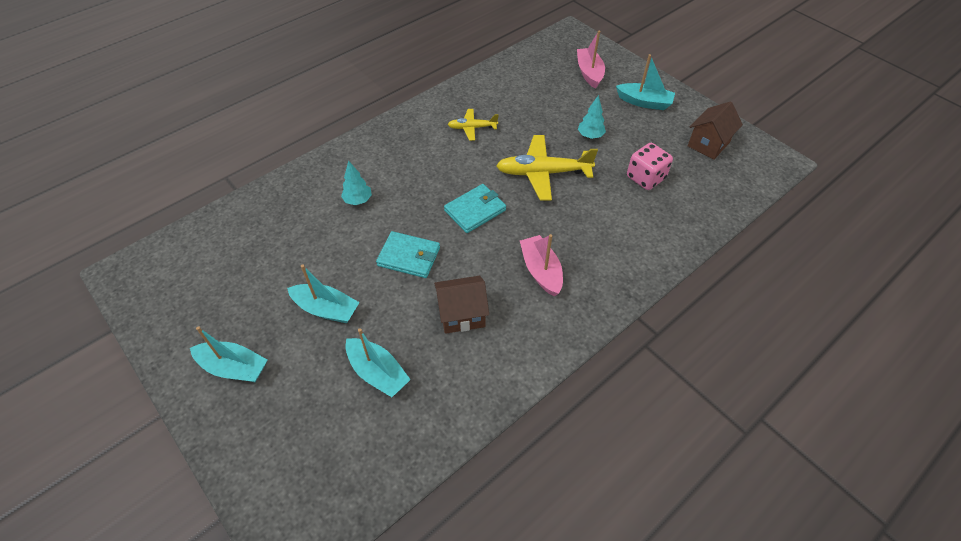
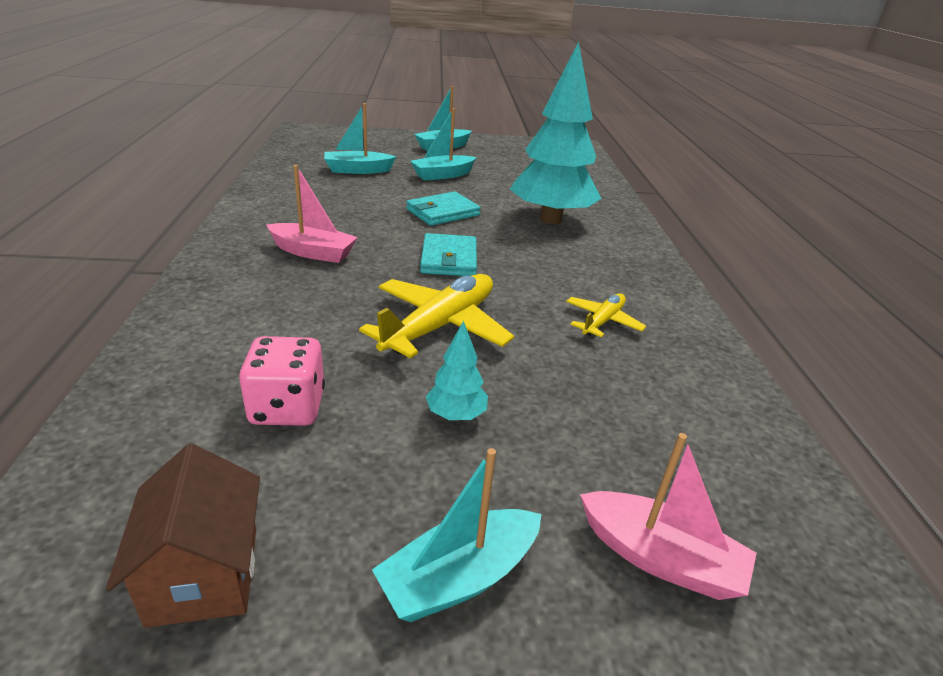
camera: 125 degrees right, 20 degrees down
(358, 200) = (550, 219): turquoise tree -> turquoise tree, size x2.45
(462, 314) = (344, 206): brown house -> none

